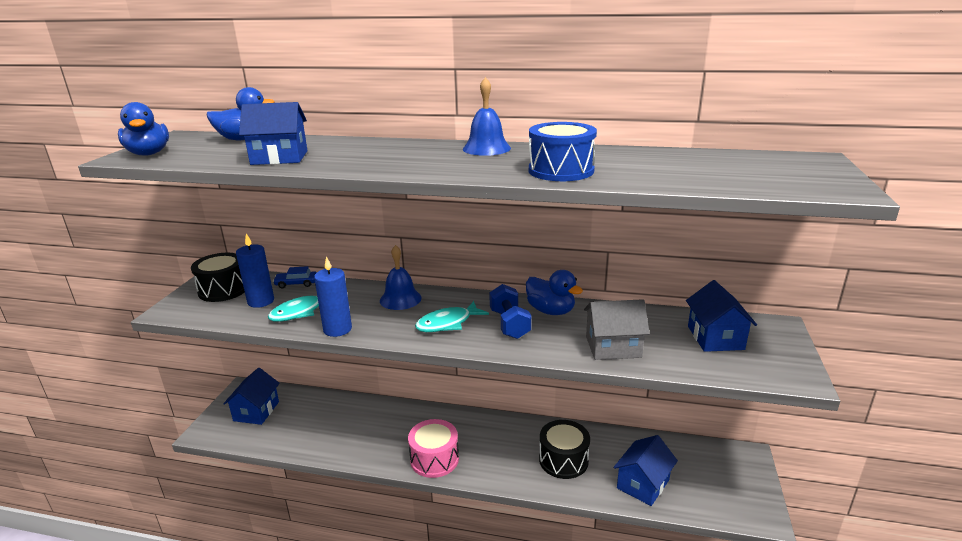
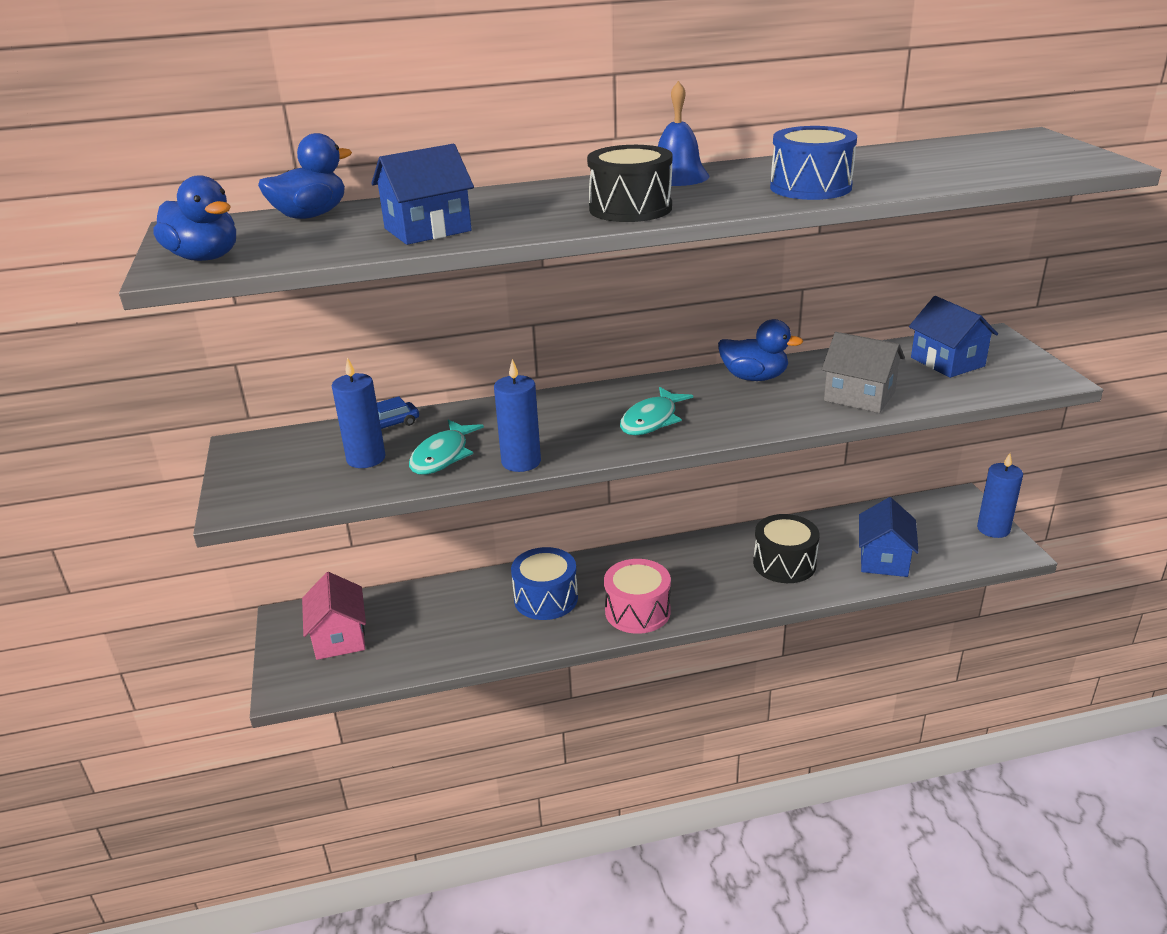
camera: 25 degrees left, 5 degrees up
(223, 290) = (286, 459): black drum -> black drum (630, 208)
(256, 411) = (339, 637): blue house -> pink house
(387, 428) = (546, 599): none -> blue drum
(400, 299) = (558, 409): blue bell -> none
(509, 324) = (724, 402): blue dumbbell -> none
(613, 347) = (859, 396): grey house -> grey house turned 60 degrees clockwise
(757, 491) = (993, 529): none -> blue candle

